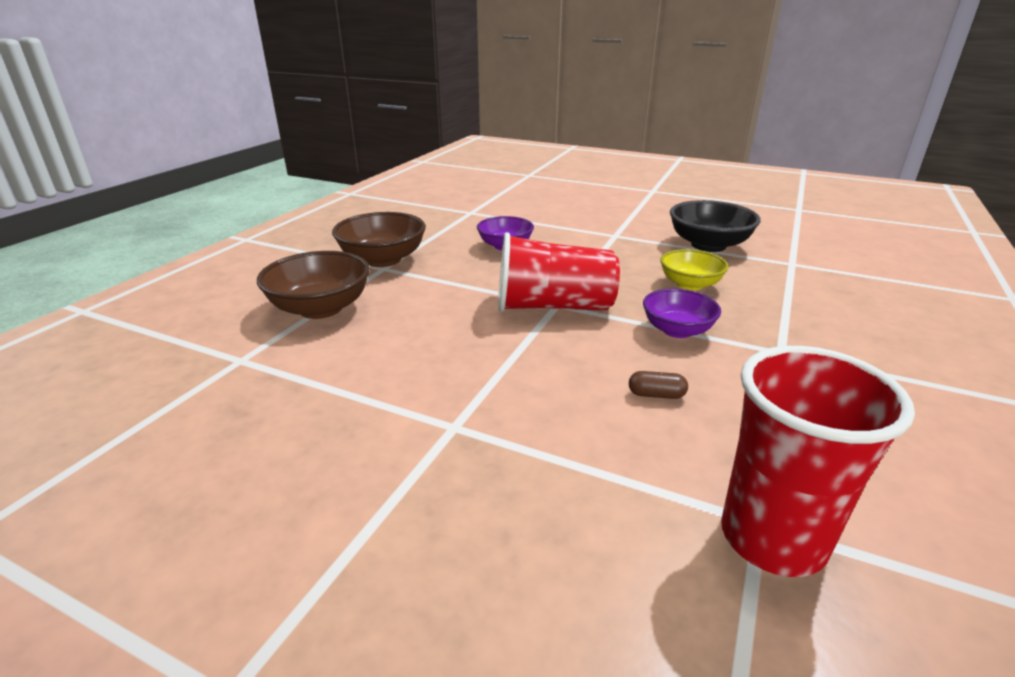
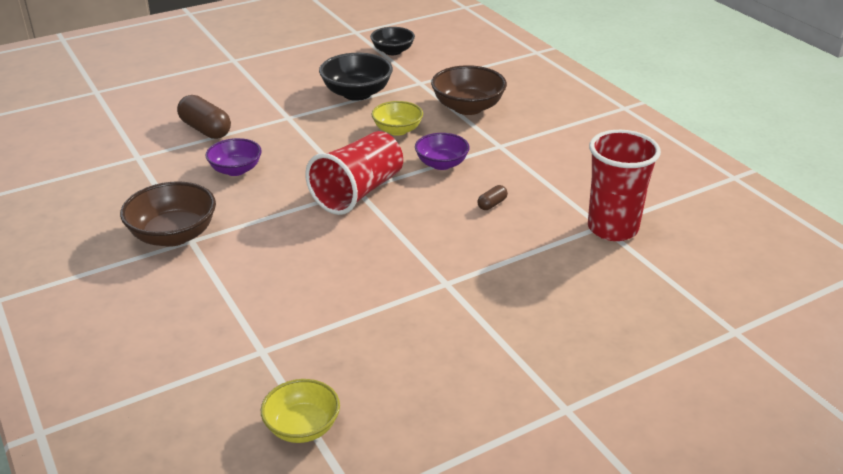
camera: 55 degrees left, 5 degrees up
(114, 434) = (302, 427): none -> yellow bowl
(320, 308) = (225, 292): brown bowl -> brown bowl (468, 107)
(542, 217) = (206, 129): none -> brown capsule
(810, 233) = (392, 51): none -> black bowl

